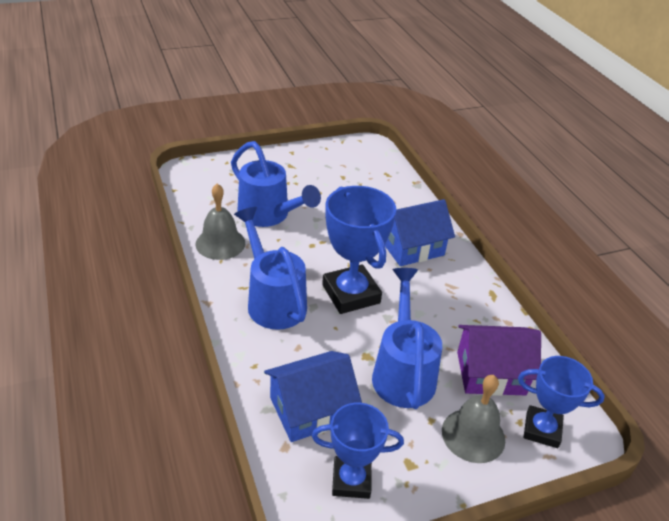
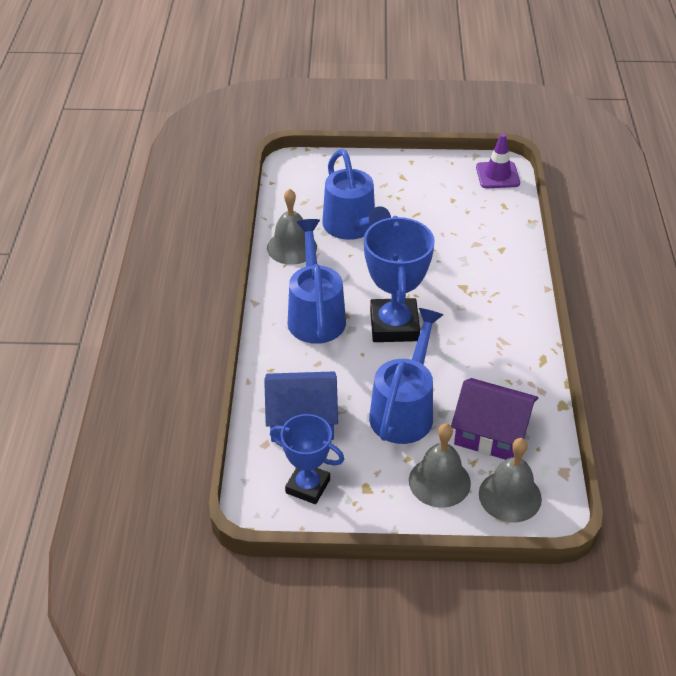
camera: 25 degrees right, 5 degrees up
(368, 151) = (497, 175): none -> purple traffic cone
(412, 247) = (484, 292): blue house -> none
(542, 430) = (510, 496): blue trophy -> grey bell

